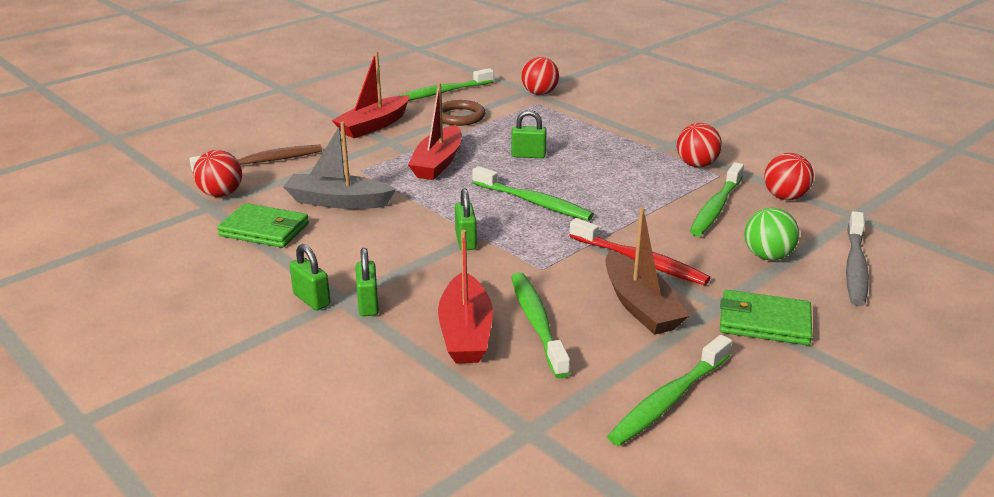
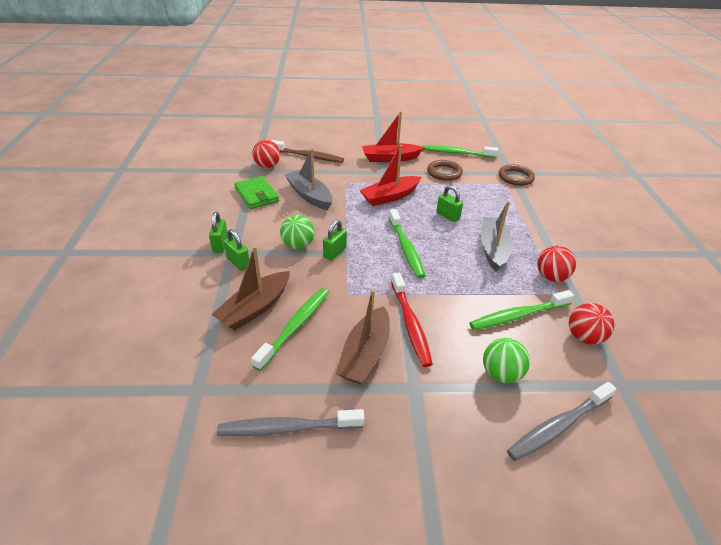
camera: 40 degrees right, 10 degrees up
(368, 304) = (238, 263): green padlock -> green padlock turned 75 degrees counterclockwise
(411, 254) = (298, 245): none -> green ball
(465, 332) = (255, 308): red boat -> brown boat
(539, 93) = (515, 177): red ball -> brown ring
(616, 165) = (493, 249): none -> grey boat
(669, 400) = (287, 428): green toothbrush -> grey toothbrush
(764, 322) = (424, 420): green wallet -> none

